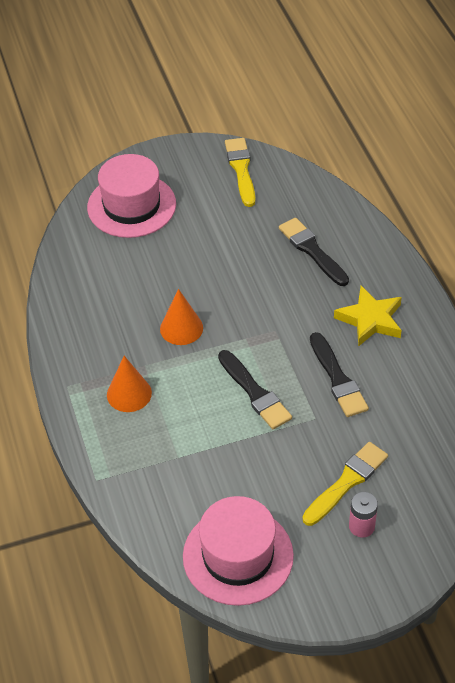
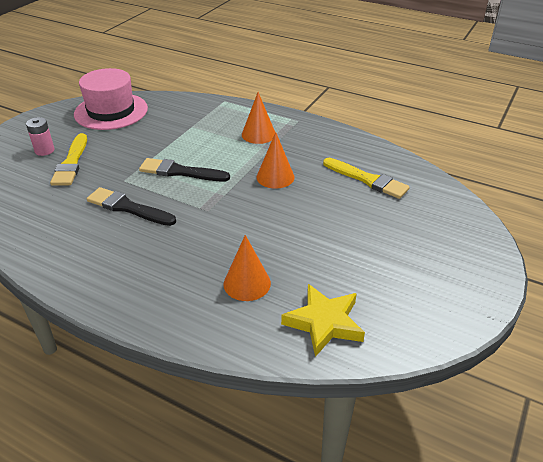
camera: 135 degrees right, 10 degrees down
(131, 206) = (434, 226): pink hat -> none
(241, 169) = (407, 317): yellow brush -> yellow brush (367, 180)
(312, 250) = (247, 283): black brush -> orange cone
(370, 320) = (138, 259): yellow star -> yellow star (324, 323)

